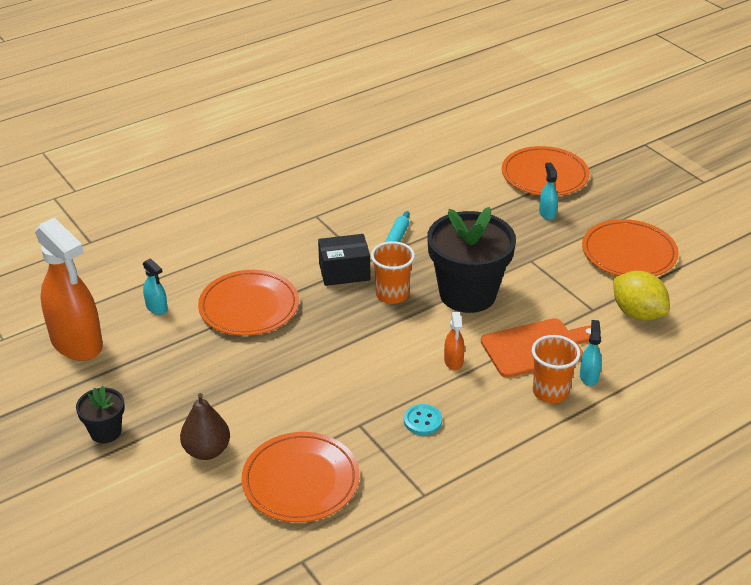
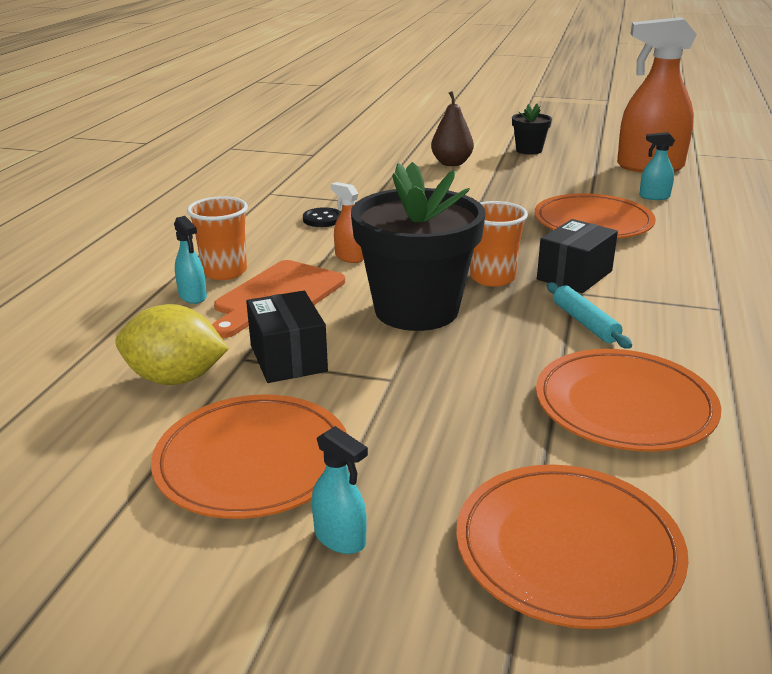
camera: 140 degrees right, 10 degrees down
(301, 481) = (366, 173): orange plate -> orange plate (624, 406)
(422, 421) = (322, 219): turquoise button -> black button
(547, 213) = (459, 465): turquoise spray bottle -> turquoise spray bottle (340, 538)
(569, 297) = (288, 358): none -> black box

